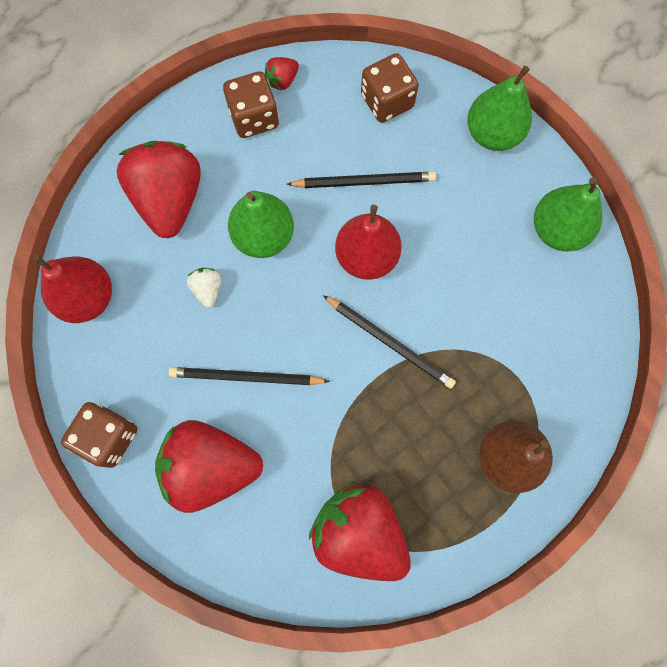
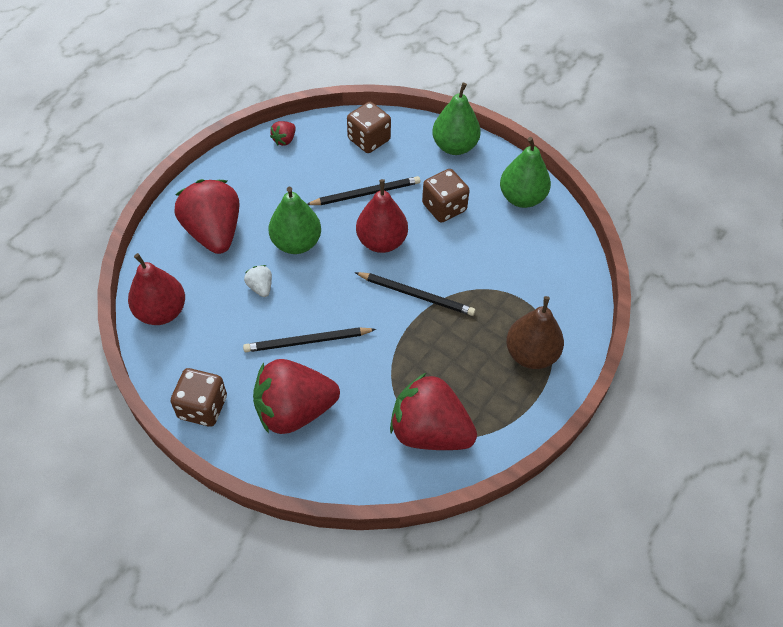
camera: 15 degrees left, 20 degrees down
(254, 118) = (268, 167): brown dice -> brown dice (444, 207)

